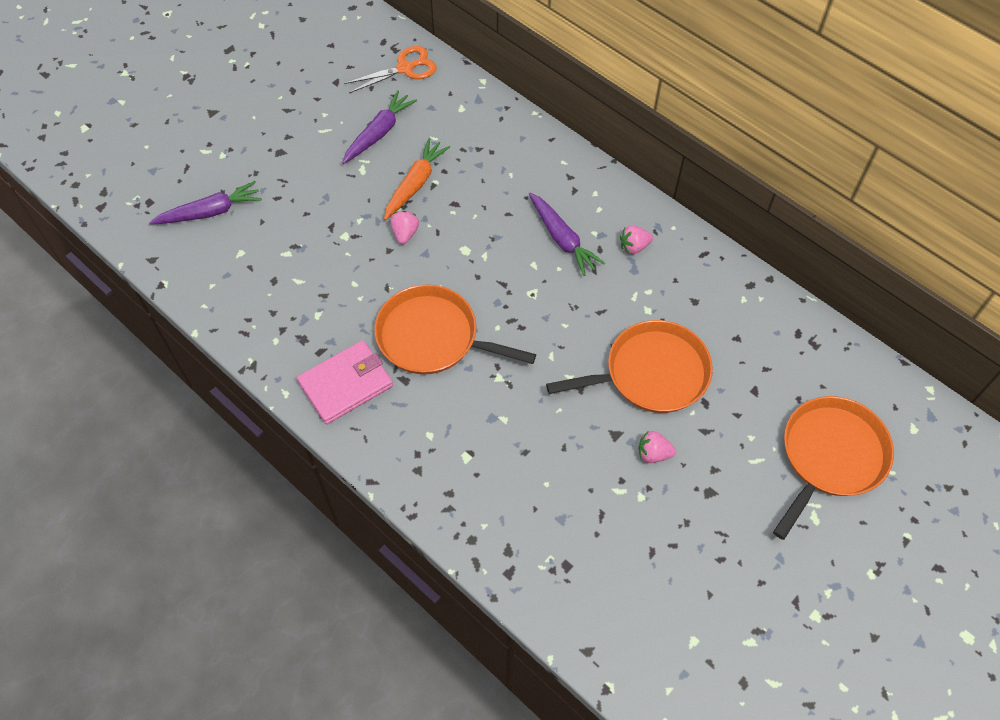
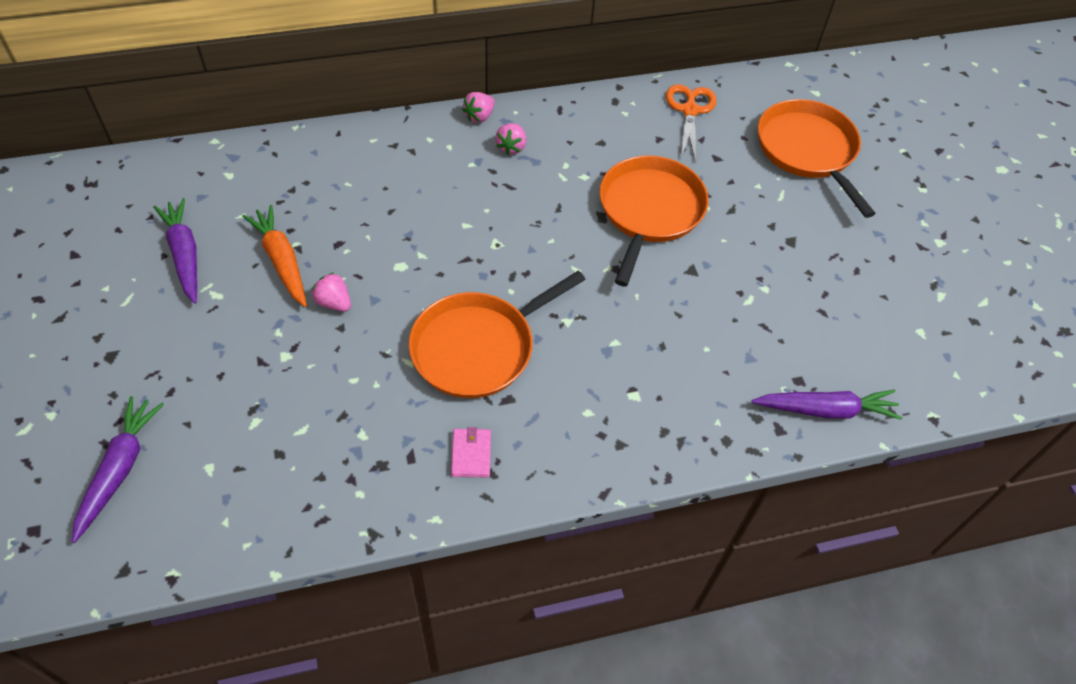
camera: 60 degrees left, 5 degrees down
(346, 384) = (471, 454): pink wallet -> pink wallet, size x0.51
(405, 68) = (127, 189): orange scissors -> orange scissors (690, 111)
(562, 239) = (457, 189): purple carrot -> purple carrot (826, 410)
(653, 453) = (729, 256): pink strawberry -> pink strawberry (479, 116)

